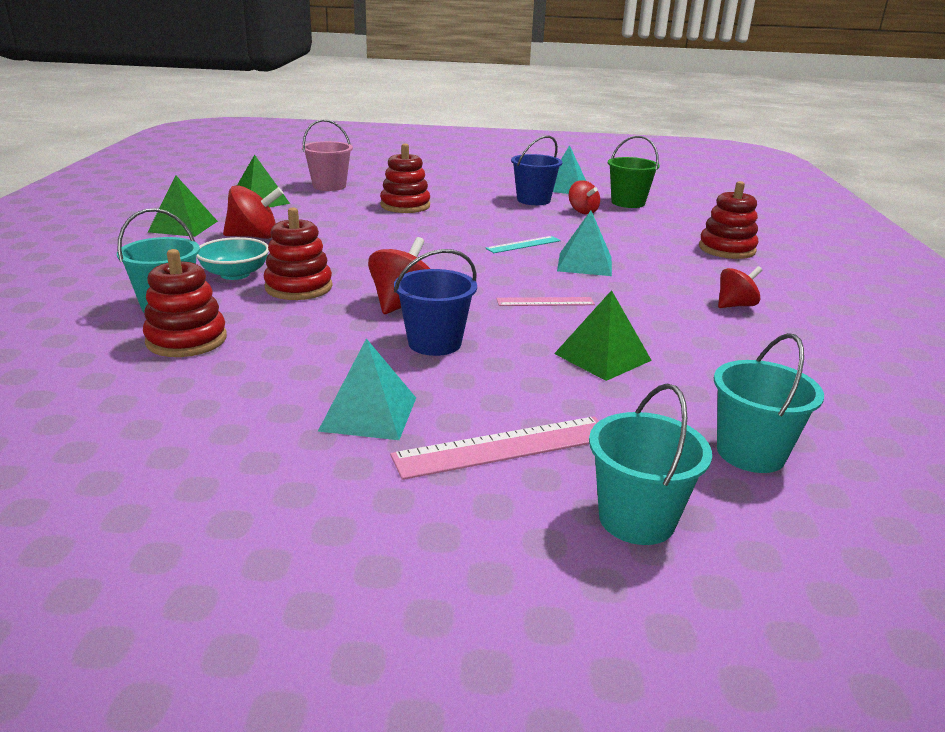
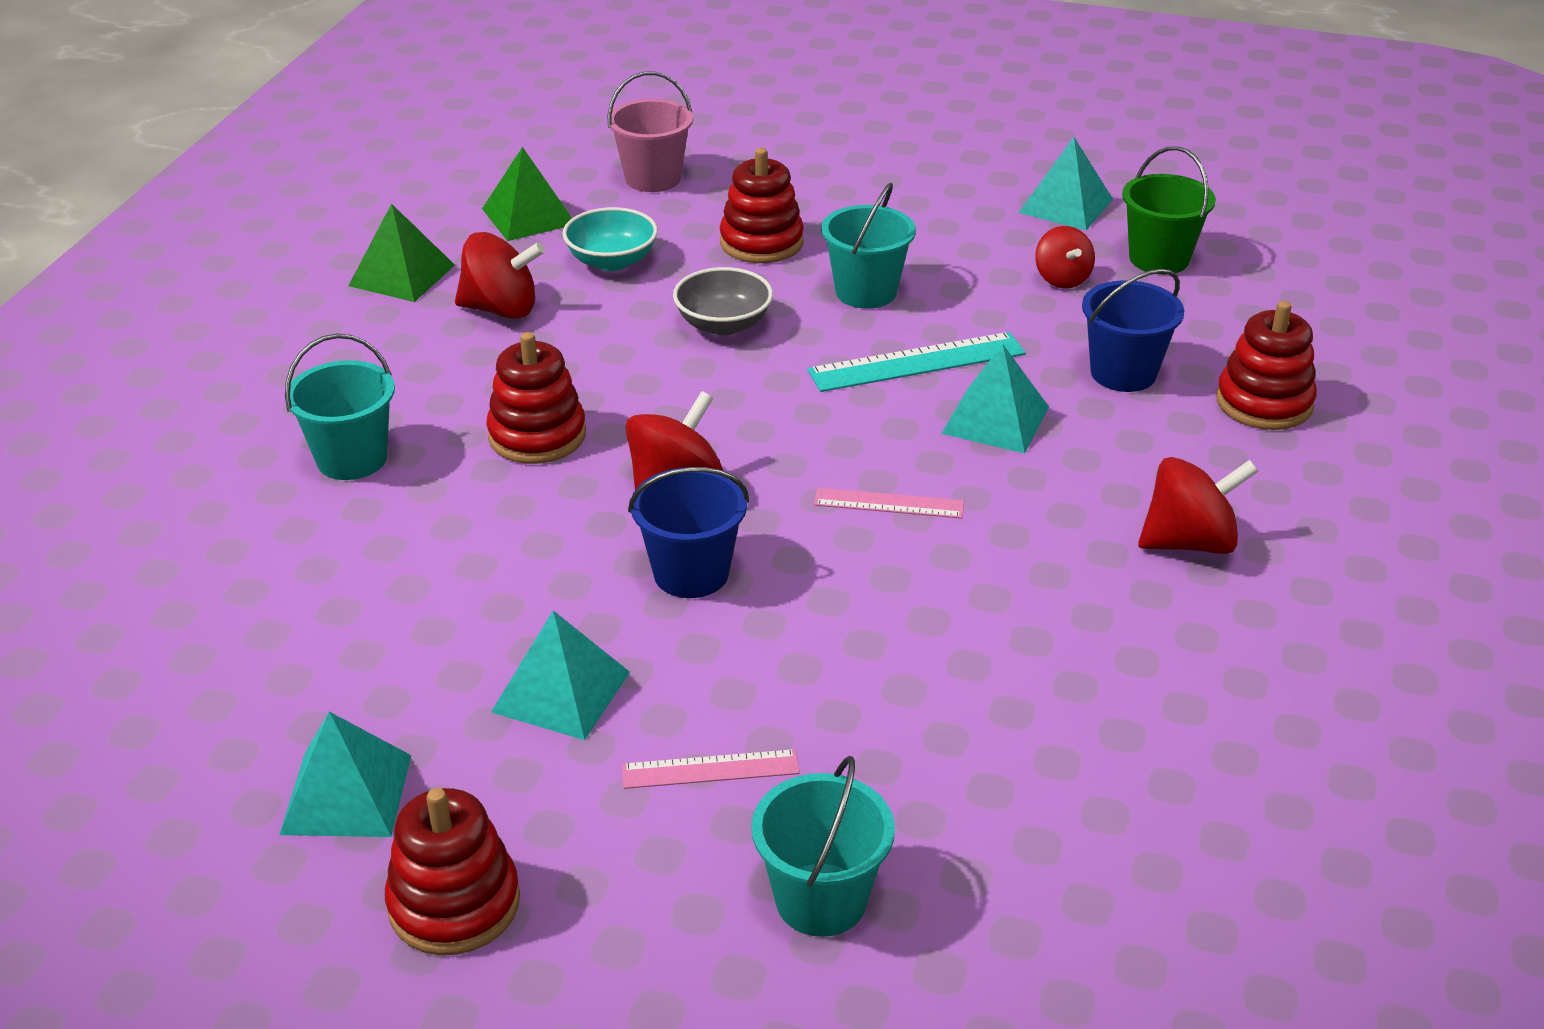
camera: 15 degrees right, 10 degrees up
(186, 340) = (365, 530): red stacking toy -> red stacking toy (454, 903)
(209, 497) = (347, 794): none -> turquoise pyramid
(235, 274) = (454, 397): turquoise bowl -> turquoise bowl (612, 261)
(399, 236) = (723, 324): none -> grey bowl
(504, 447) = (710, 769): pink ruler -> pink ruler, size x0.61
(523, 244) = (916, 362): turquoise ruler -> turquoise ruler, size x1.64
(533, 200) = (989, 240): blue bucket -> blue bucket (1123, 373)
(602, 357) = (918, 628): green pyramid -> none
(735, 305) = (1189, 542): red spinning top -> red spinning top, size x1.50
(750, 453) = (1027, 825): turquoise bucket -> turquoise bucket (866, 292)

